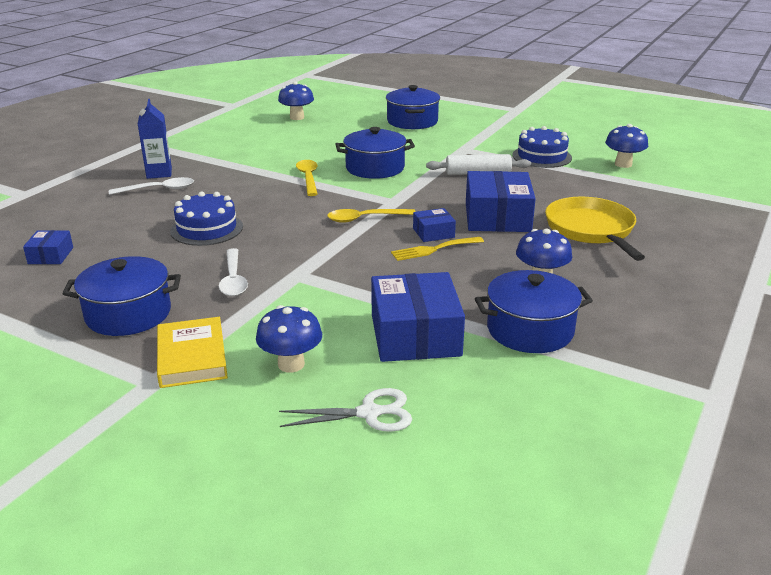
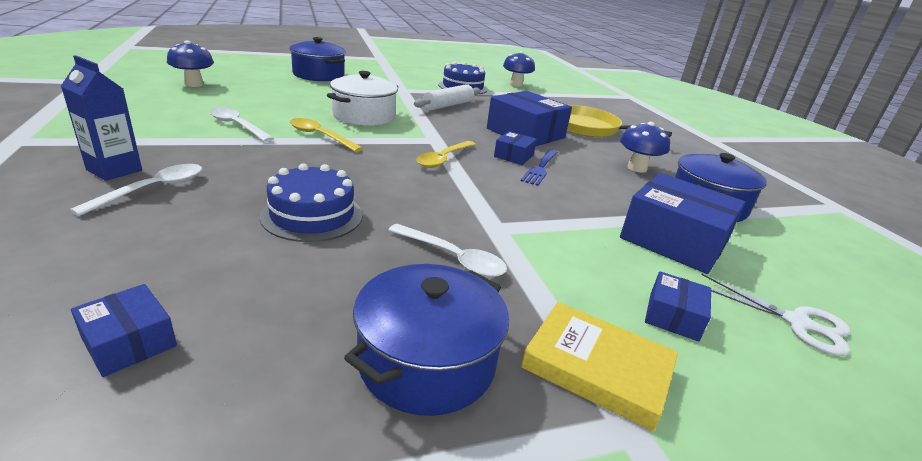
camera: 50 degrees left, 0 degrees up
(268, 158) = (237, 126): none -> white spoon
(291, 364) = (673, 316): blue mushroom -> blue box
(370, 413) = (798, 323): white scissors -> white scissors turned 90 degrees clockwise
(375, 168) = (364, 116): blue pot -> white pot
(433, 249) = (540, 168): yellow fork -> blue fork

